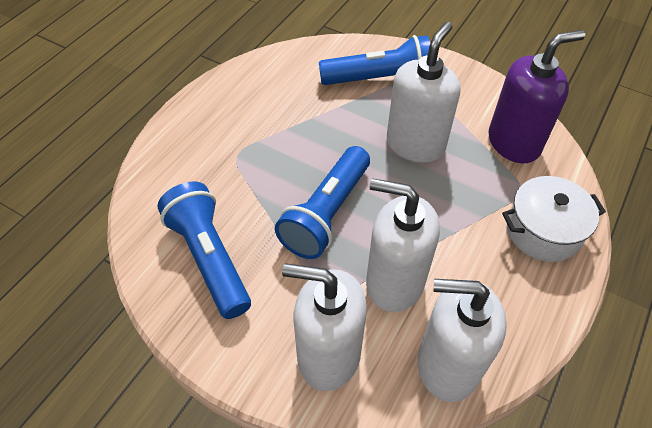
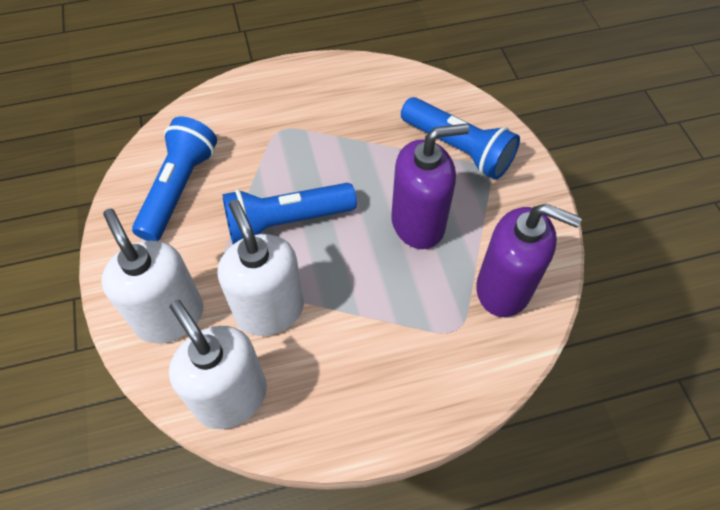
camera: 45 degrees right, 5 degrees up
(415, 144) = (418, 223): white soap dispenser -> purple soap dispenser
(543, 231) = (429, 376): white pot -> none

